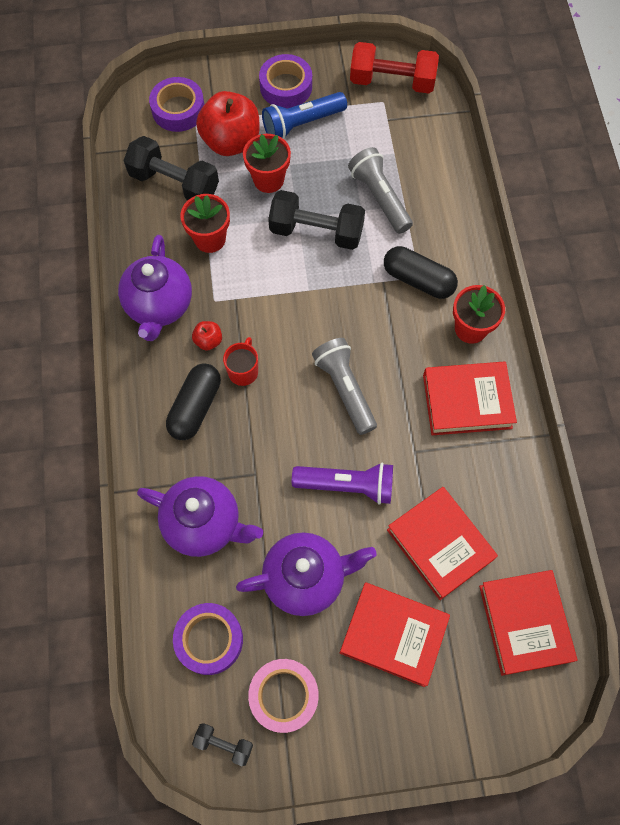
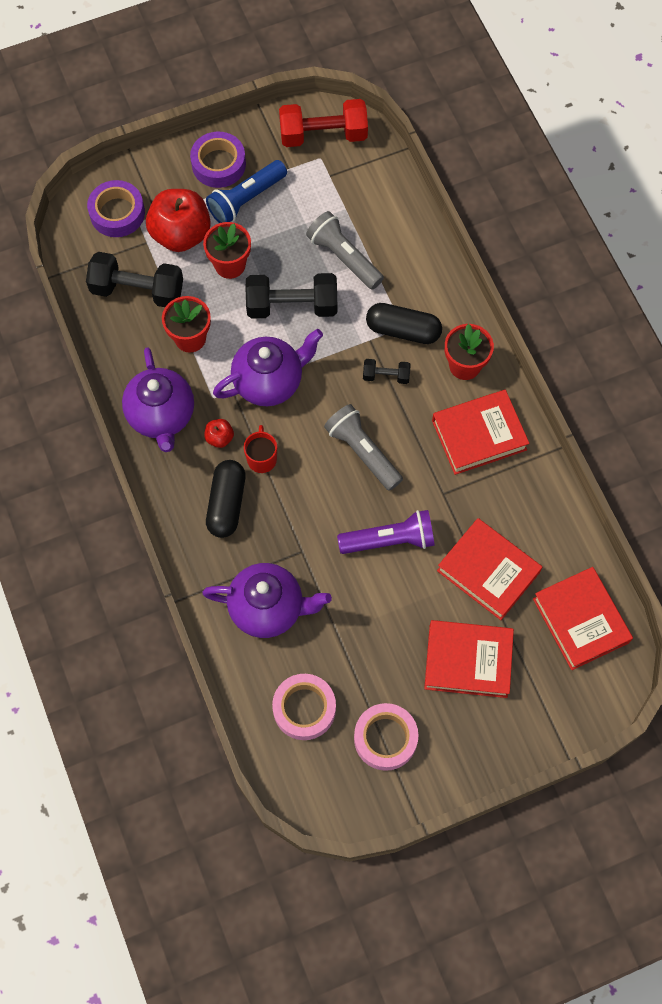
camera: 15 degrees left, 0 degrees up
(209, 640) = (304, 709): purple tape -> pink tape
(224, 744) = (344, 793): black dumbbell -> black dumbbell (386, 376)
(305, 578) = (375, 632): purple teapot -> purple teapot (269, 382)

